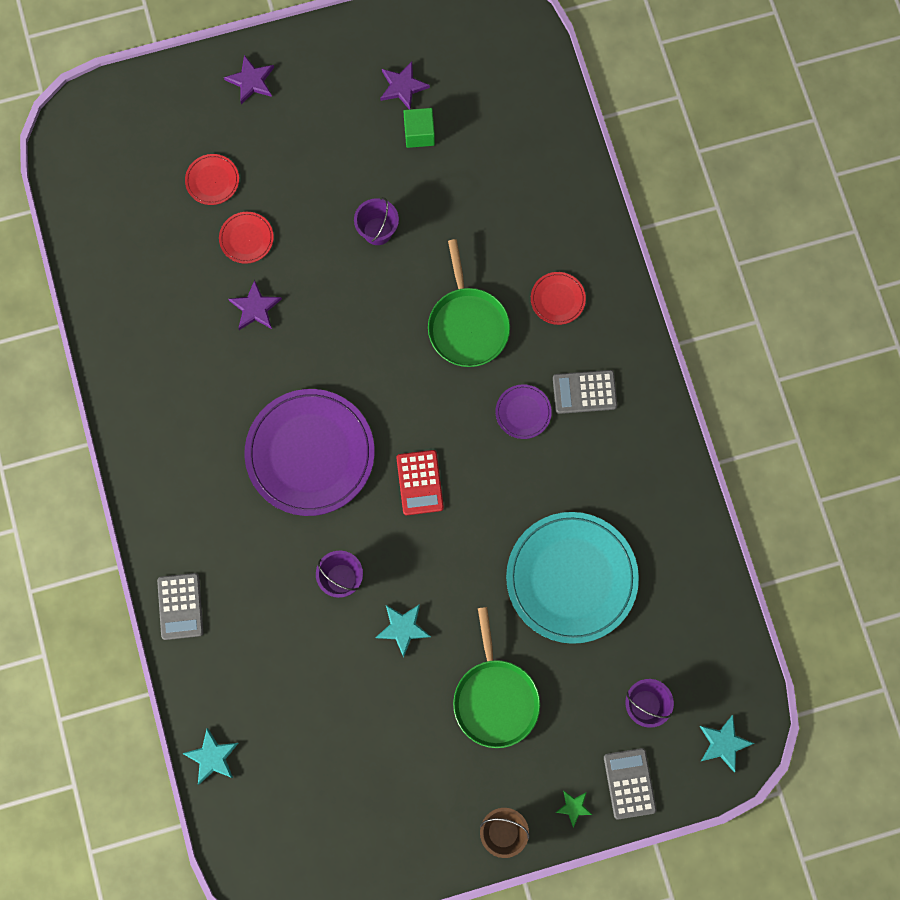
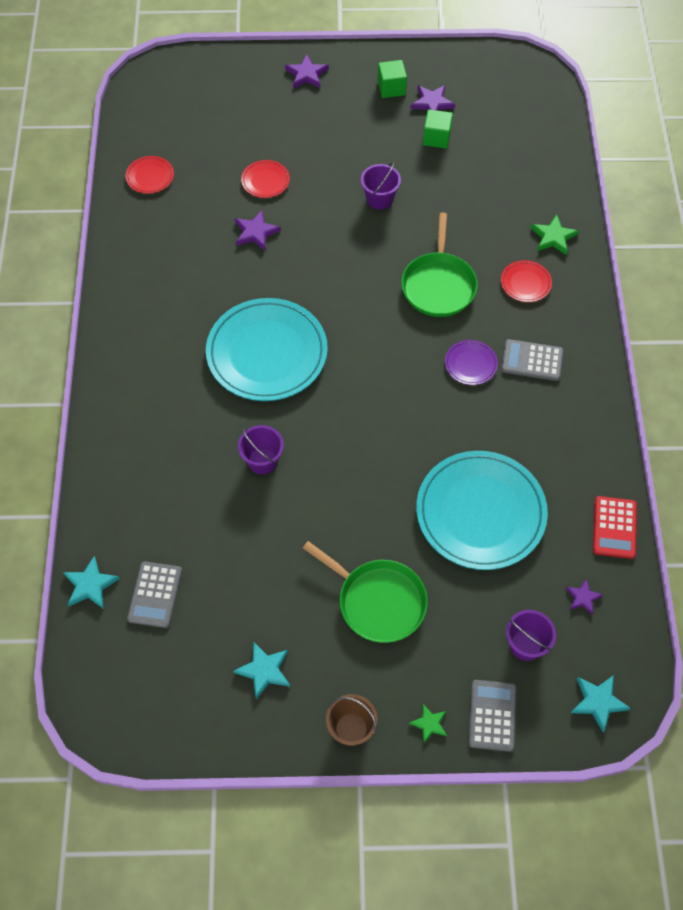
camera: 15 degrees right, 15 degrees down
(180, 606) = (108, 448): grey calculator -> grey calculator (155, 595)
(212, 180) = (251, 135): red plate -> red plate (150, 176)
(310, 454) = (267, 353): purple plate -> turquoise plate
(352, 77) = (391, 88): none -> green cube
(403, 628) = (307, 517): turquoise star -> turquoise star (264, 670)
(420, 482) = (359, 399): red calculator -> red calculator (614, 527)
(495, 698) = (378, 601): green pan -> green pan turned 60 degrees counterclockwise
(574, 233) = (553, 237): none -> green star
(688, 642) = (583, 597): none -> purple star

